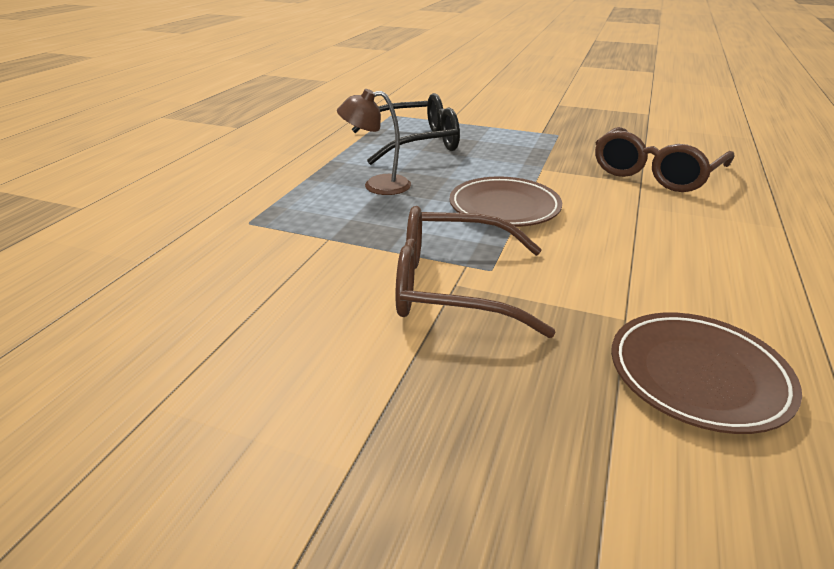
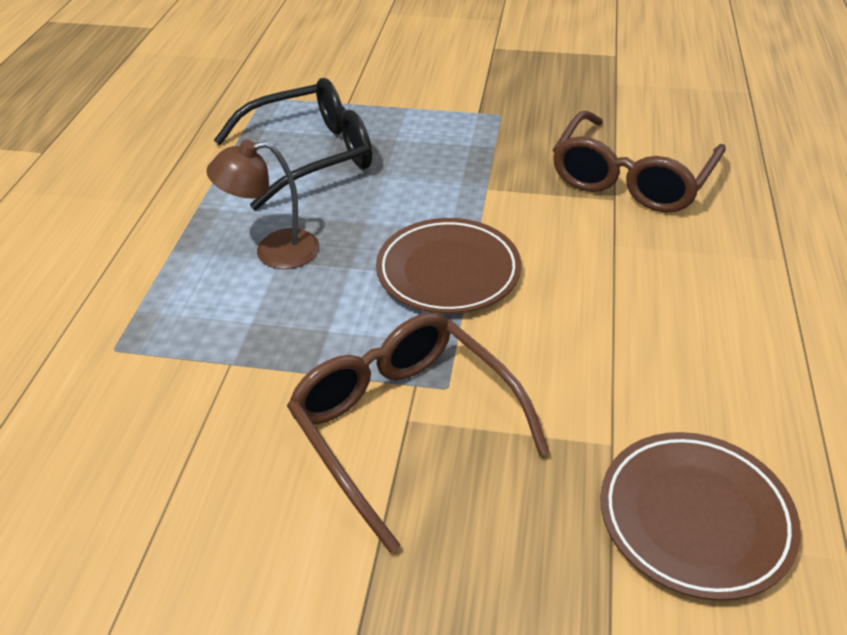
camera: 10 degrees left, 10 degrees up
(452, 287) = (404, 425): brown glasses -> brown glasses turned 60 degrees clockwise

